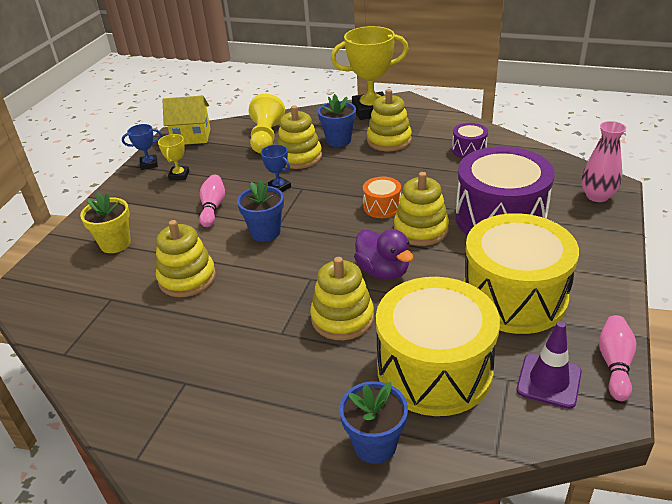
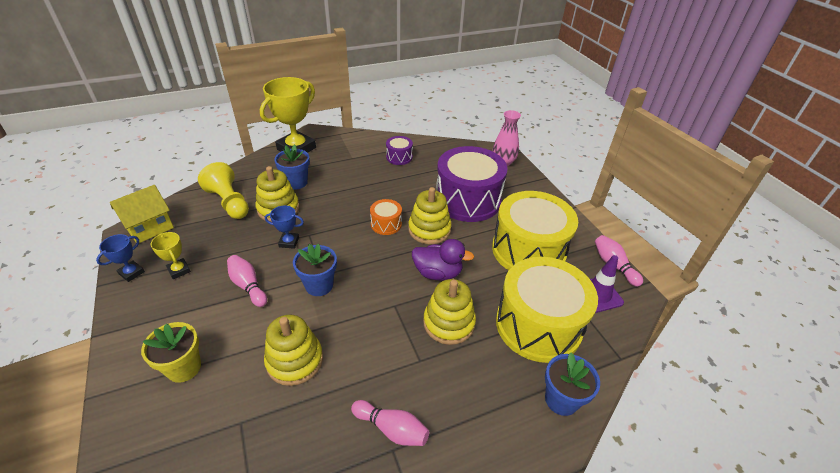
camera: 45 degrees left, 5 degrees up
(200, 368) = (392, 429): none -> pink bowling pin
(389, 140) = (336, 169): yellow stacking toy -> none

